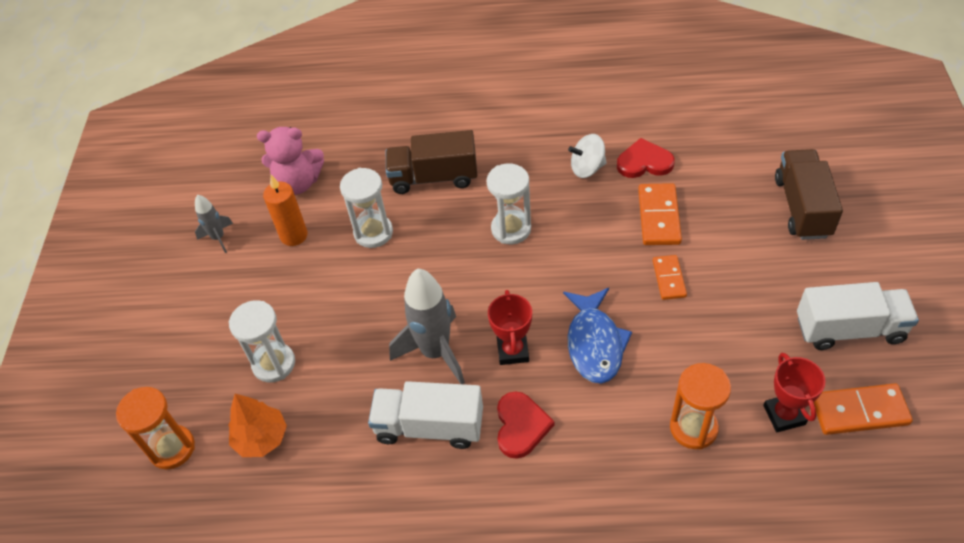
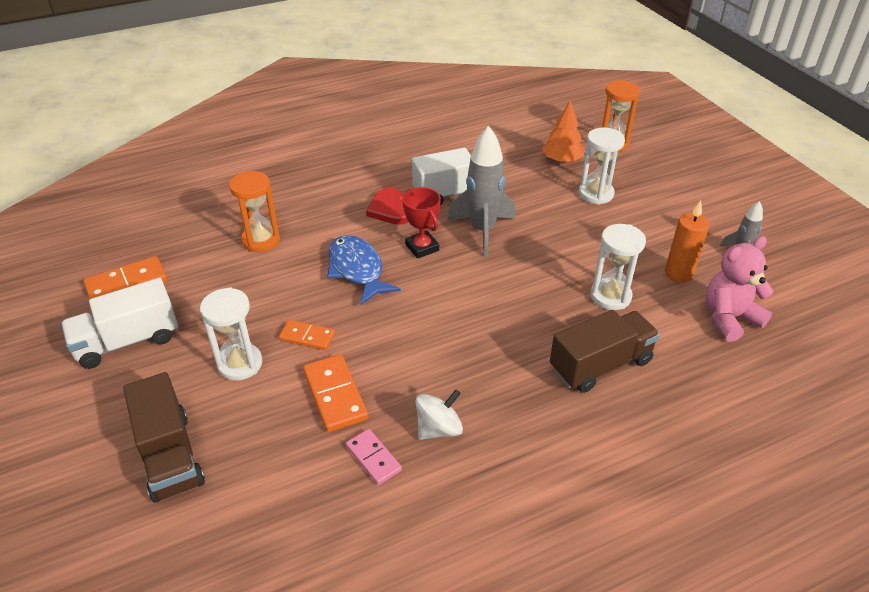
camera: 150 degrees right, 10 degrees down
(511, 229) = (483, 337): white hourglass -> white hourglass (240, 364)
(644, 162) = (373, 458): red heart -> pink domino
(669, 279) = (307, 336): orange domino -> orange domino turned 45 degrees counterclockwise
(784, 415) = (189, 266): red trophy -> none

